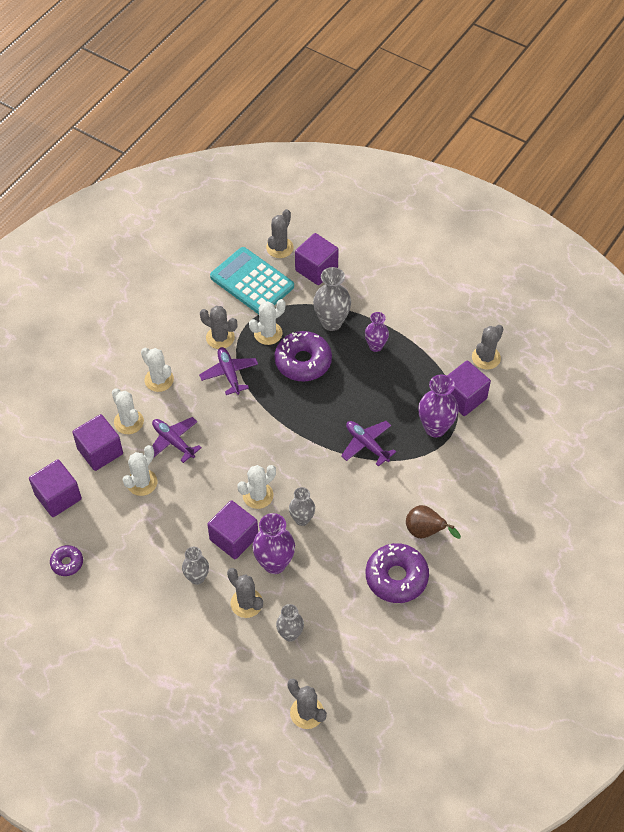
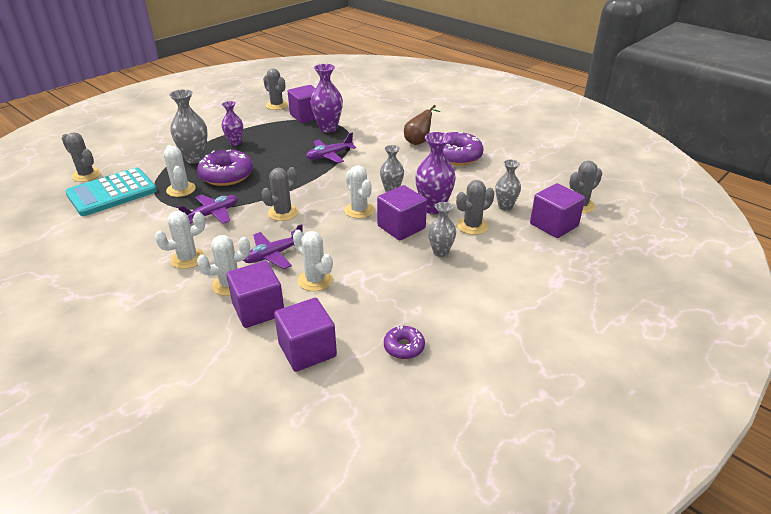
camera: 80 degrees left, 20 degrees down
(220, 337) = (164, 216): grey cactus -> grey cactus (283, 213)
(229, 374) = (212, 214): purple plane -> purple plane turned 150 degrees clockwise
(316, 269) = (130, 160): purple cube -> purple cube (553, 225)

